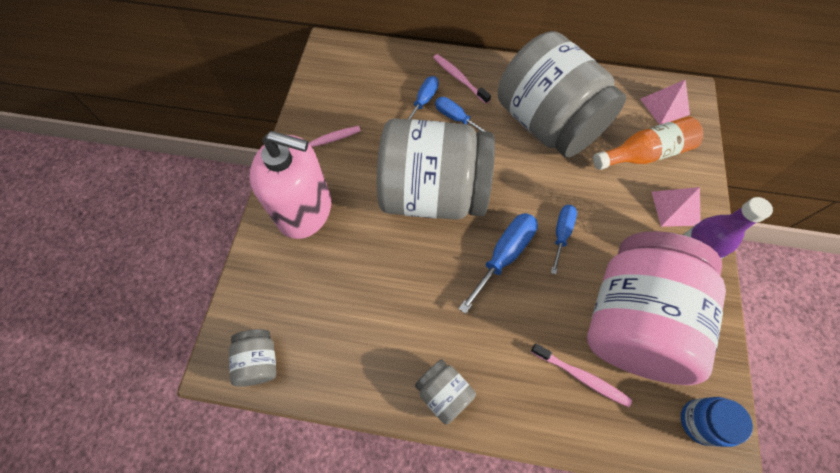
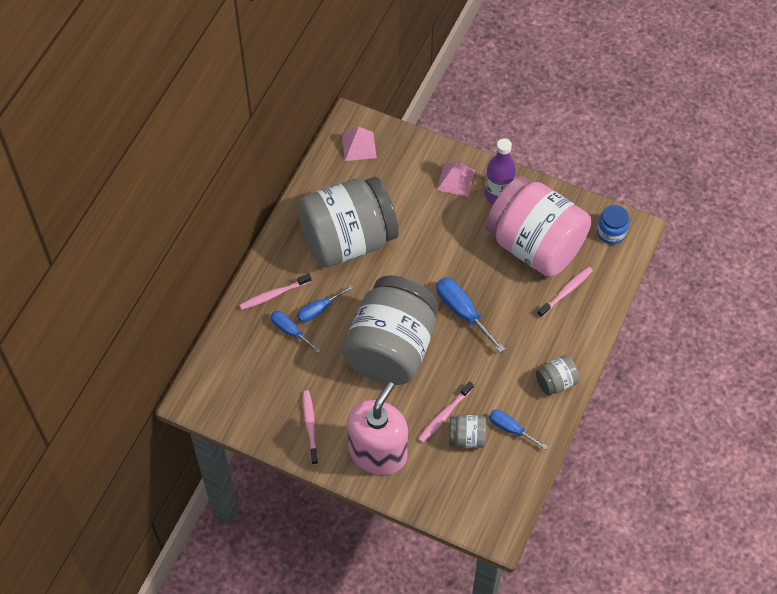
camera: 75 degrees left, 5 degrees down
(259, 361) = (502, 504): grey jar -> grey jar (467, 437)
(364, 267) = (444, 415): none -> pink toothbrush
(561, 234) = (455, 266): blue screwdriver -> blue screwdriver (510, 429)
(644, 154) = (401, 180): orange bottle -> none

